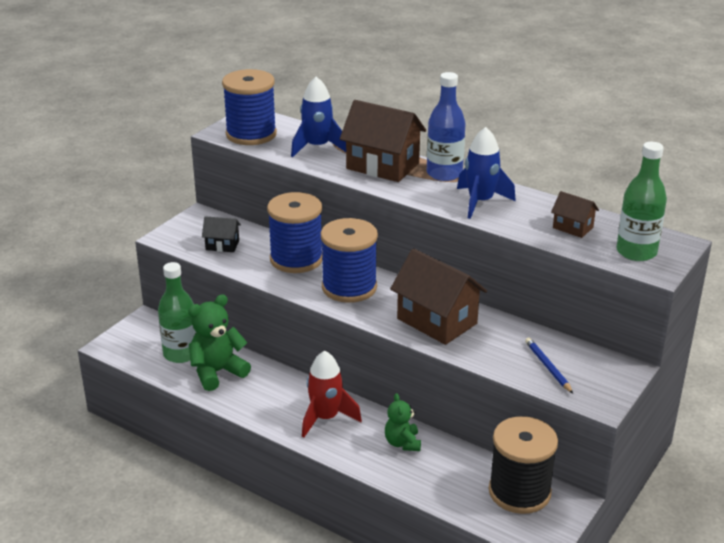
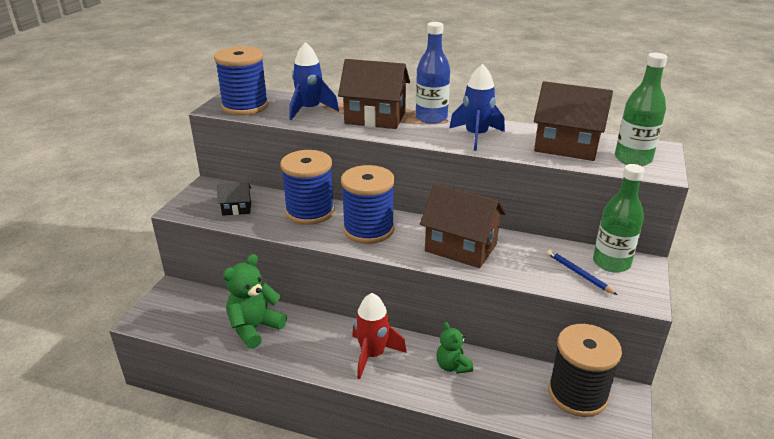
camera: 15 degrees left, 0 degrees up
(181, 354) = (214, 316): green bottle -> green bottle (611, 263)
(573, 228) = (566, 146): brown house -> brown house, size x1.99

